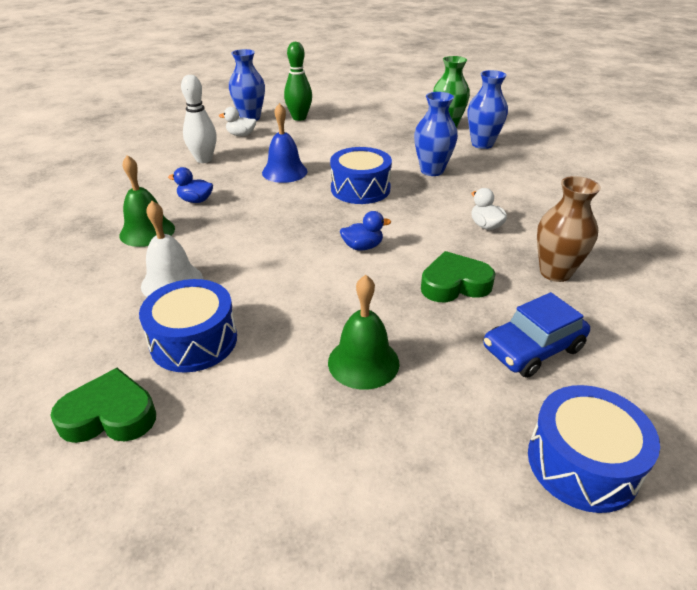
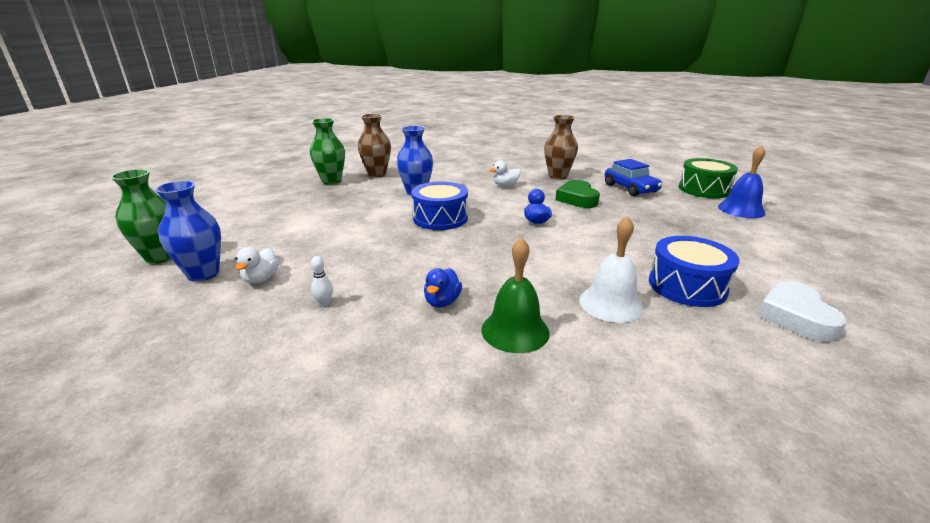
camera: 85 degrees left, 10 degrees down
(110, 415) = (795, 317): green heart -> white heart
(204, 159) = (324, 303): white bowling pin -> white bowling pin, size x0.45
(275, 101) = (161, 257): none -> green vase
(284, 172) = (389, 250): blue bell -> blue bell (741, 209)
(299, 118) = (241, 242): green bowling pin -> none
(363, 362) = (669, 227): green bell -> none
(482, 144) = (377, 174): blue vase -> brown vase
(582, 463) = (704, 189): blue drum -> green drum

